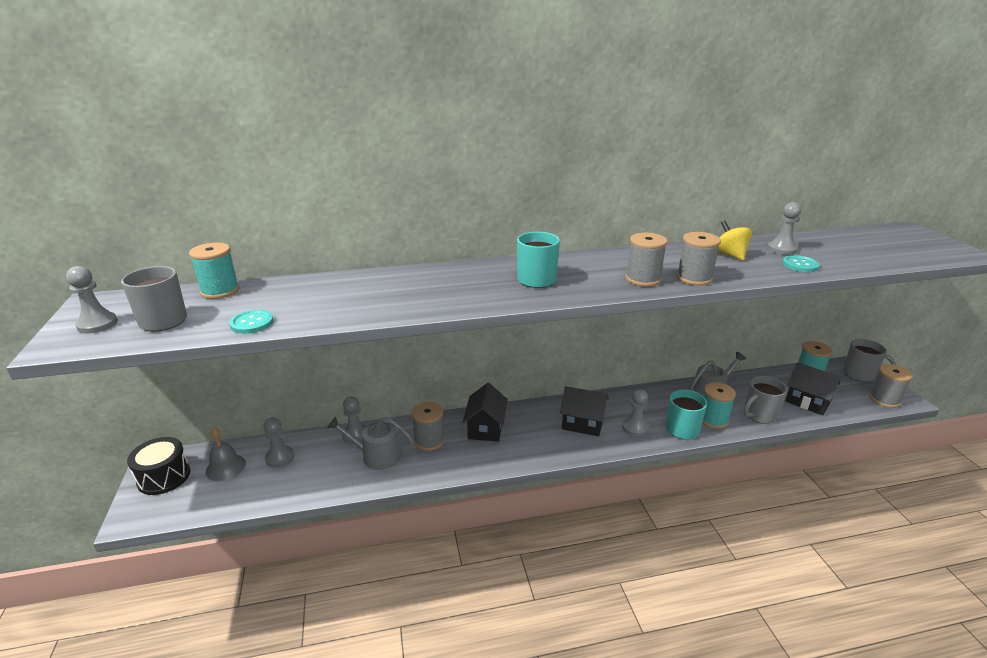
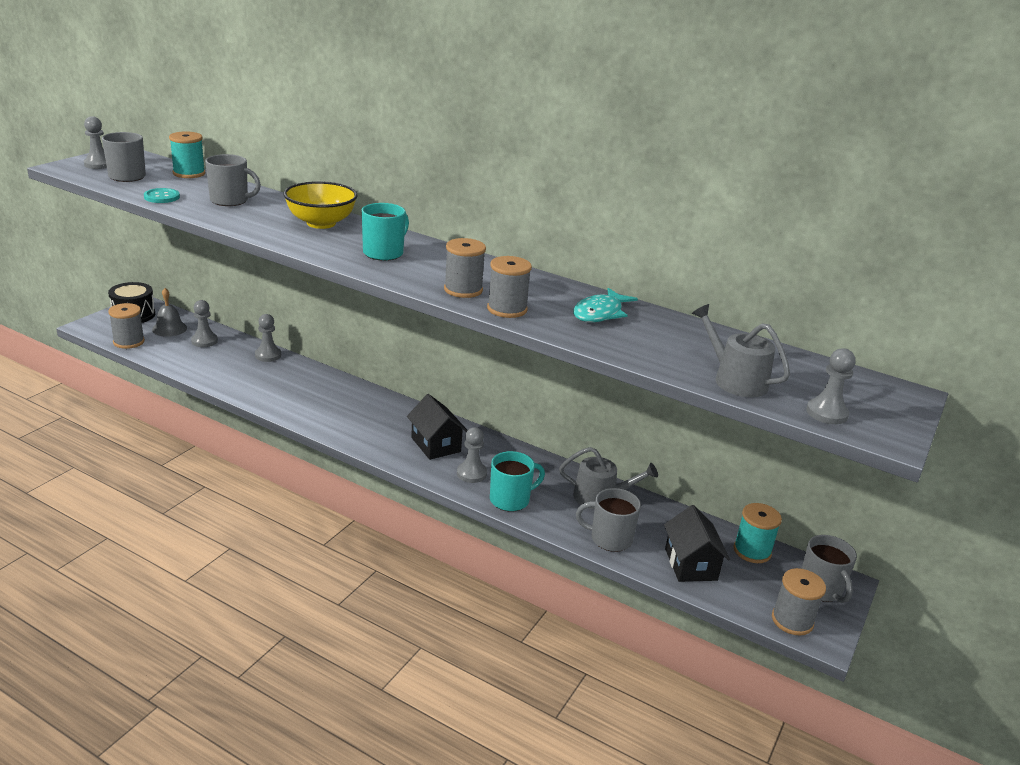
camera: 40 degrees right, 0 degrees up
(322, 296) = (230, 201): none -> grey mug
(376, 456) = (257, 374): grey watering can -> grey watering can (735, 380)
(429, 440) = (306, 386): grey spool -> grey spool (129, 342)
(438, 280) = (321, 223): none -> yellow bowl
(485, 428) = (358, 403): black house -> none
(713, 419) = (555, 513): turquoise spool -> none
(729, 255) = (600, 313): yellow spinning top -> turquoise fish
(781, 249) = (670, 334): grey pawn -> grey pawn (826, 413)
(800, 265) = (642, 350): turquoise button -> none

